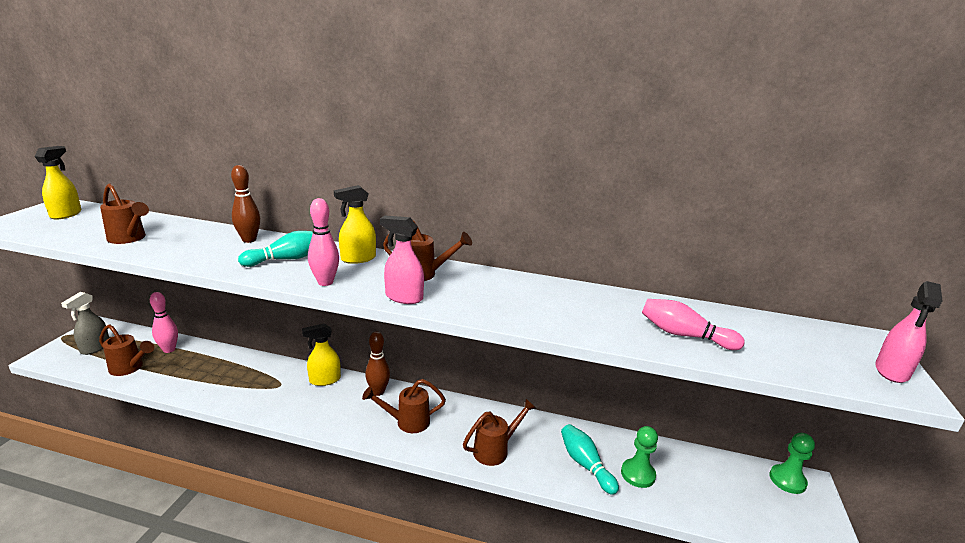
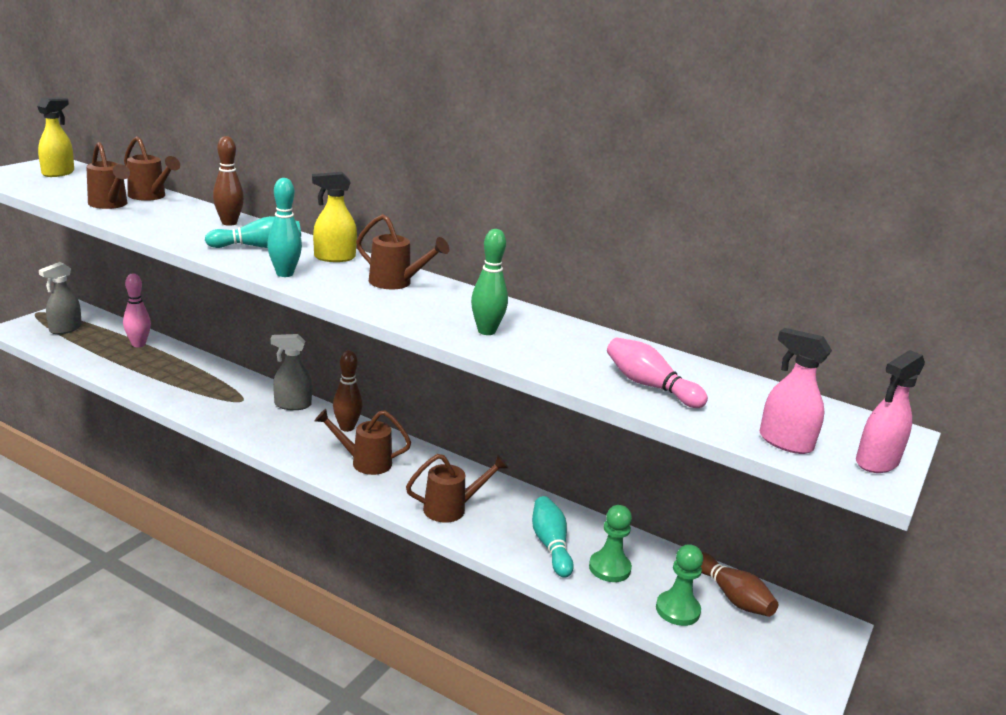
camera: 15 degrees right, 0 degrees up
(130, 368) = (93, 355): brown watering can -> brown watering can (150, 197)
(324, 380) = (292, 405): yellow spray bottle -> grey spray bottle
(325, 282) = (284, 274): pink bowling pin -> turquoise bowling pin
(403, 297) = (358, 300): pink spray bottle -> pink spray bottle (785, 442)
(526, 308) = (486, 331): none -> green bowling pin
(732, 475) = (732, 596): none -> brown bowling pin
(787, 480) = (804, 618): green pawn -> green pawn (677, 610)

